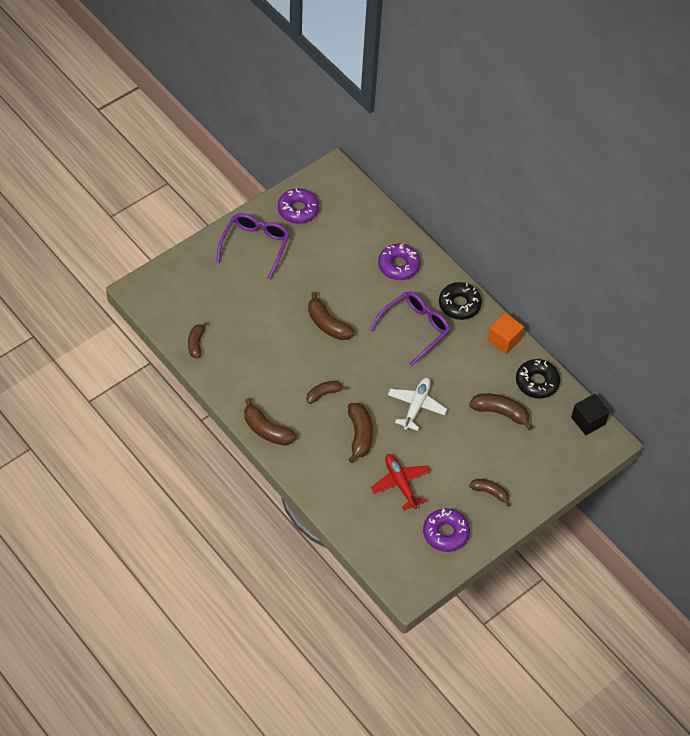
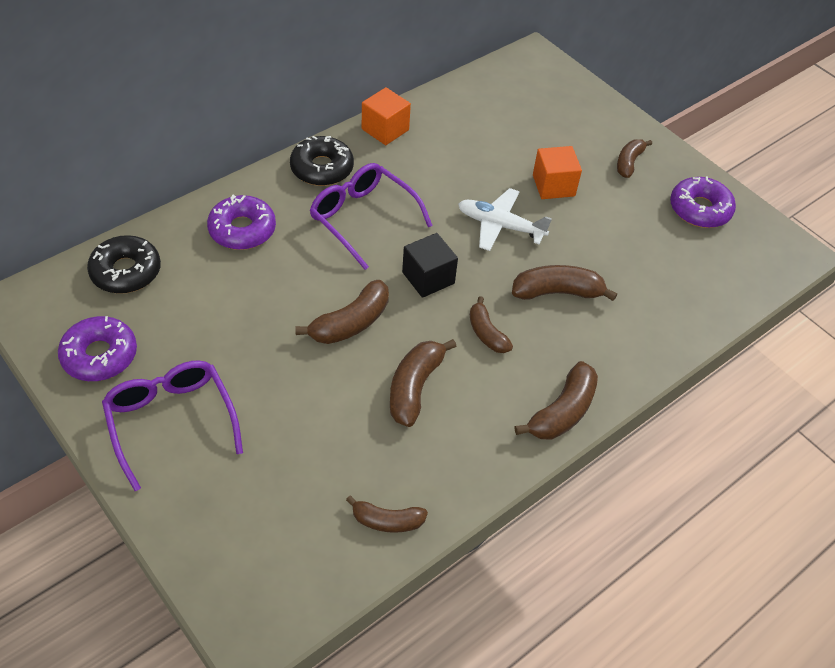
camera: 90 degrees left, 5 degrees down
(255, 246) = (171, 423): purple glasses -> purple glasses turned 45 degrees clockwise
(400, 483) = (632, 251): red plane -> none
(459, 441) = (553, 185): none -> orange cube
(500, 412) = (503, 143): brown banana -> brown banana (414, 387)
(537, 382) = (453, 106): black donut -> black donut (126, 271)
(588, 421) = (508, 68): black cube -> black cube (428, 278)

